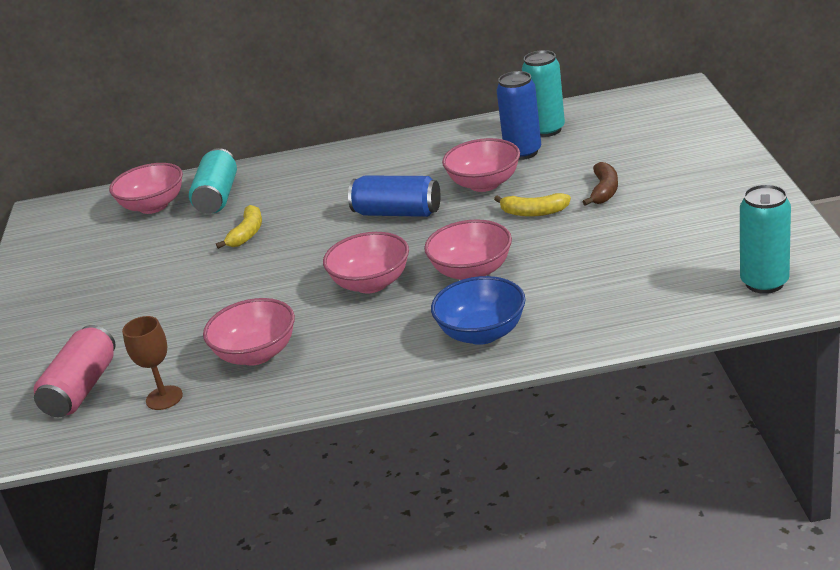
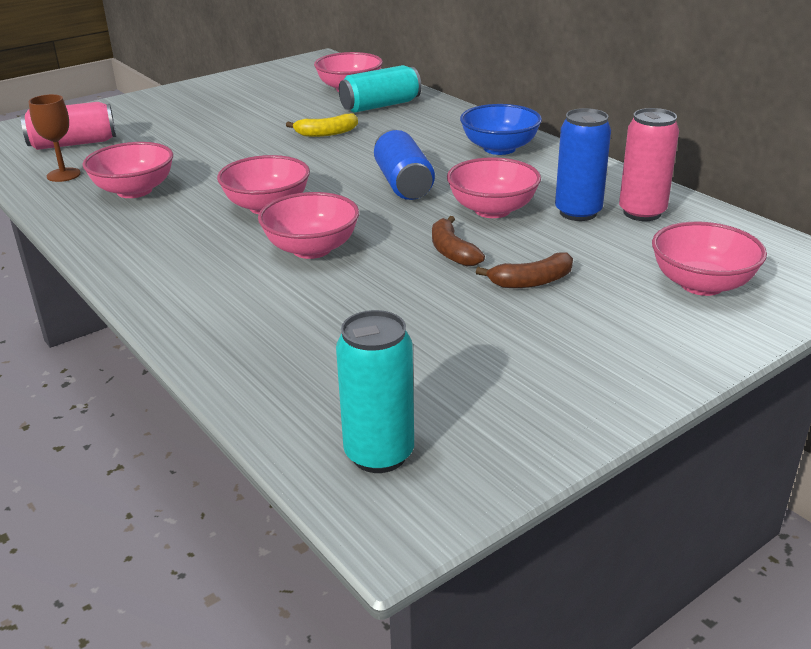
camera: 55 degrees right, 0 degrees up
(482, 333) = (196, 284): blue bowl -> blue bowl (499, 148)
(533, 212) = (452, 251): yellow banana -> brown banana
(546, 130) = (642, 213): turquoise can -> pink can
(658, 135) = (701, 284): none -> pink bowl

